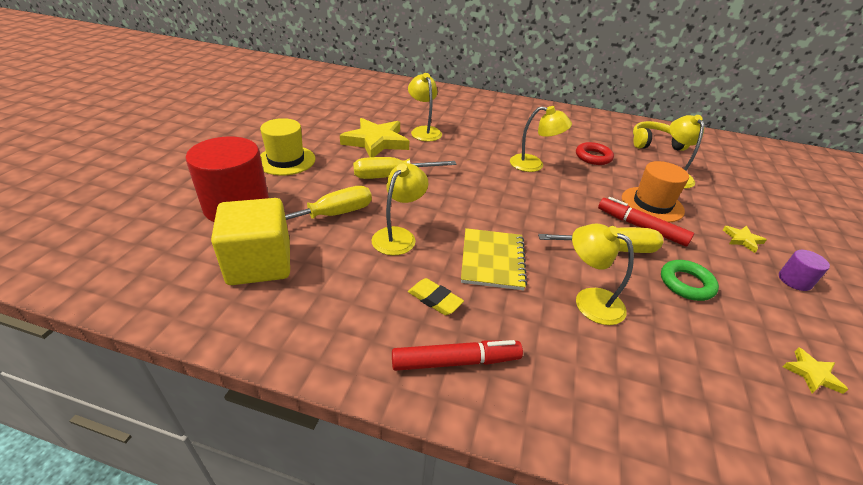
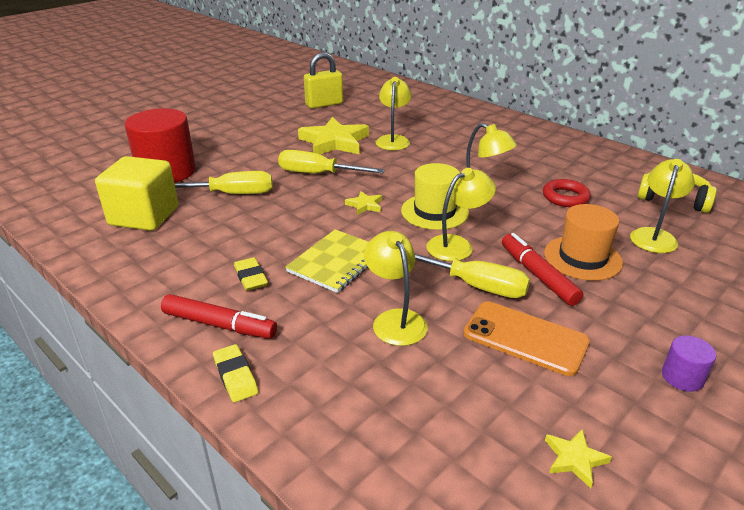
camera: 30 degrees right, 5 degrees down
(286, 160) = (238, 144): yellow hat -> yellow hat (434, 212)
(331, 106) = (324, 104): none -> yellow padlock
(399, 236) = (272, 222): yellow lamp -> yellow lamp (457, 245)
(524, 412) = (235, 376): none -> yellow eraser
(686, 284) = (525, 338): green ring -> orange phone
(742, 240) = (663, 320): yellow star -> yellow star (365, 205)

